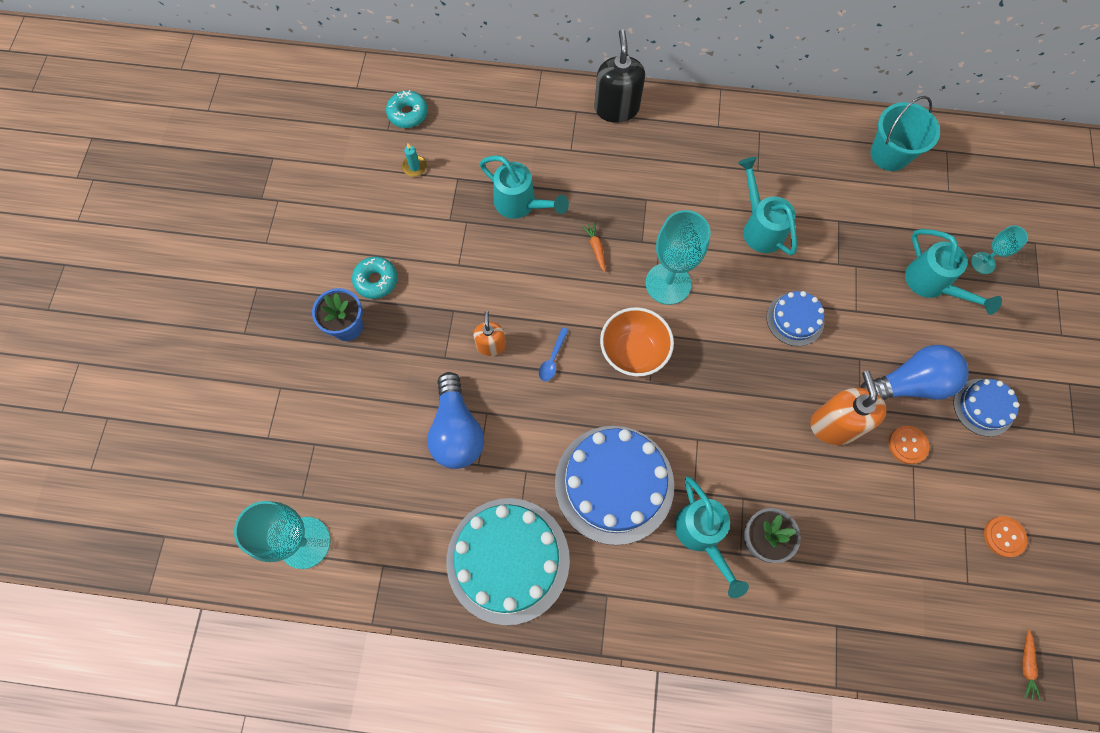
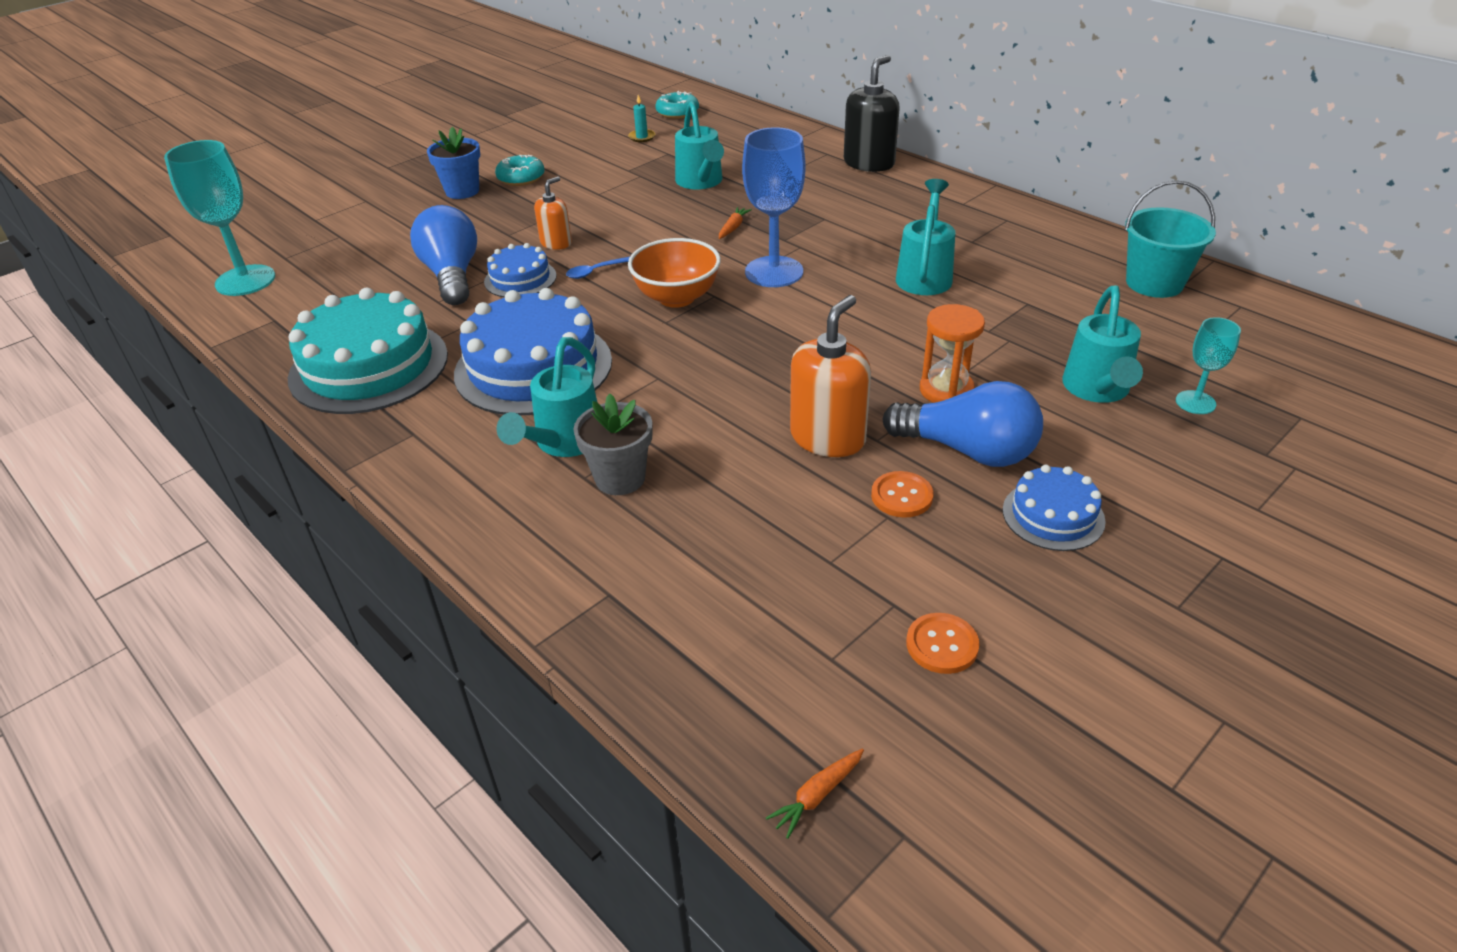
camera: 40 degrees right, 30 degrees down
(456, 431) = (452, 275): blue light bulb -> blue light bulb turned 135 degrees clockwise
(668, 283) = (774, 272): turquoise goblet -> blue goblet
(795, 319) = (882, 346): blue cake -> blue cake (520, 279)
(860, 338) = (946, 390): none -> orange hourglass

